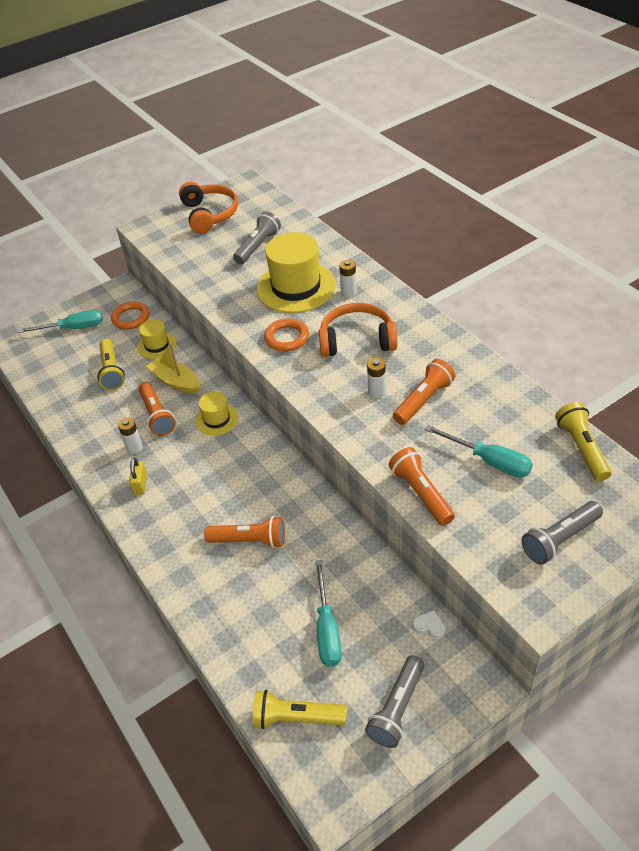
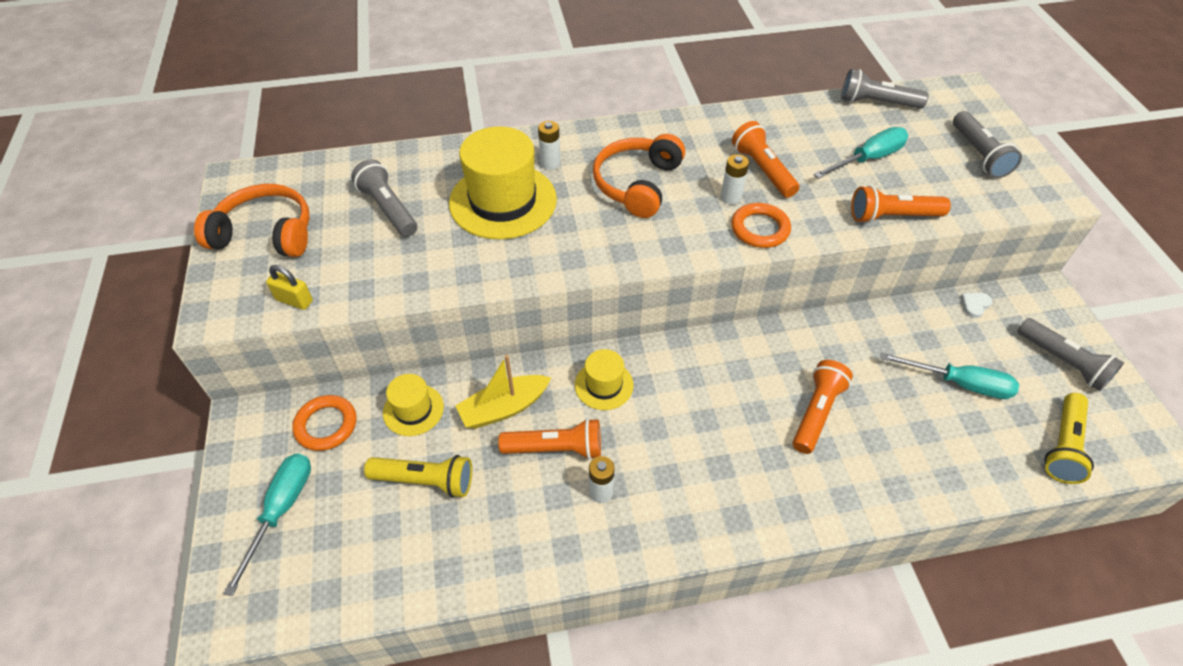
camera: 70 degrees left, 5 degrees up
(140, 484) = (673, 503): yellow padlock -> yellow padlock (294, 300)
(286, 338) = (591, 238): orange ring -> orange ring (760, 229)
(581, 448) = (876, 103): yellow flashlight -> grey flashlight

